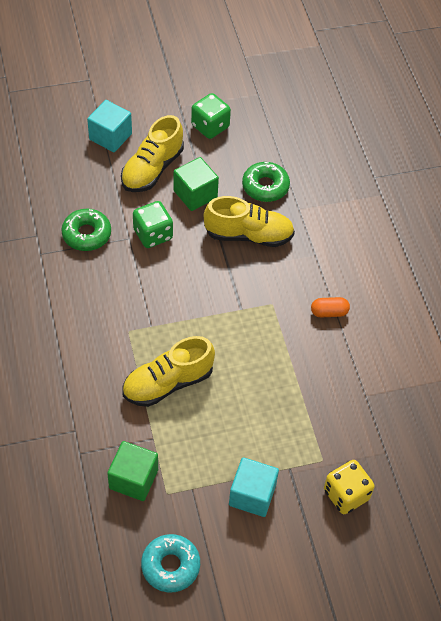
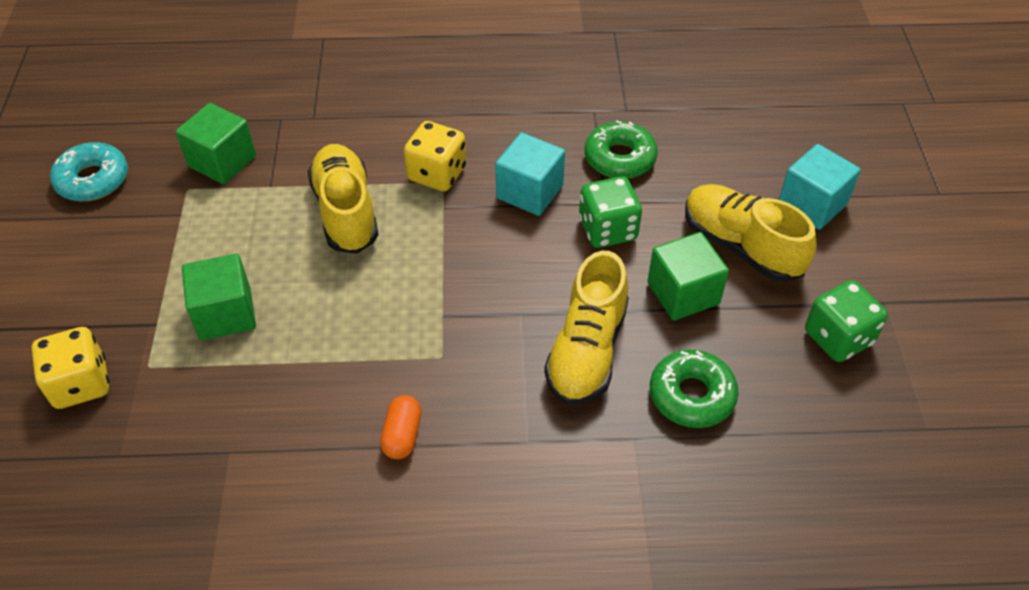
camera: 105 degrees right, 5 degrees down
(121, 336) = (437, 174): none -> yellow dice
(252, 495) = (139, 274): turquoise cube -> turquoise cube (529, 192)
(271, 429) = (225, 314): none -> green cube

